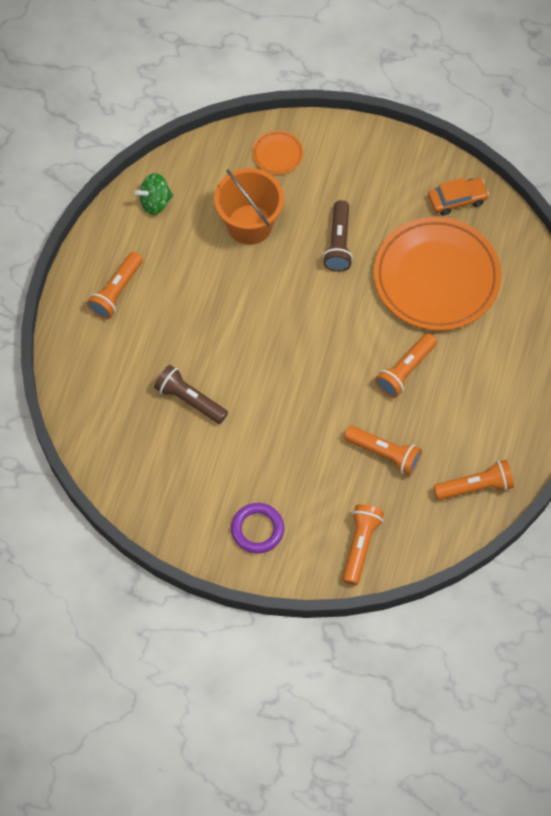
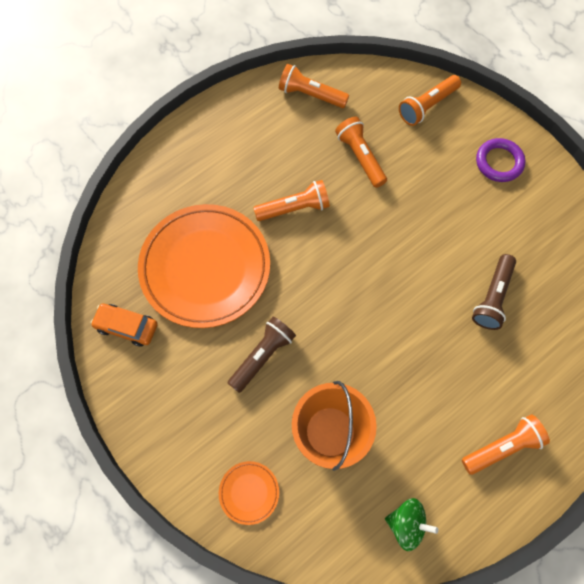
camera: 145 degrees left, 5 degrees up
(189, 400) = (492, 297): brown flashlight -> brown flashlight turned 45 degrees clockwise

